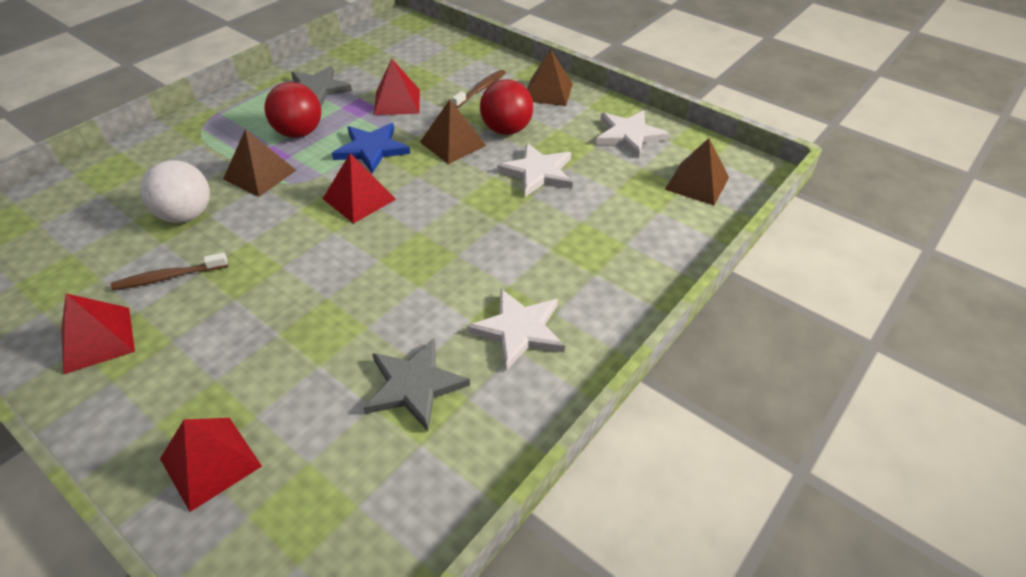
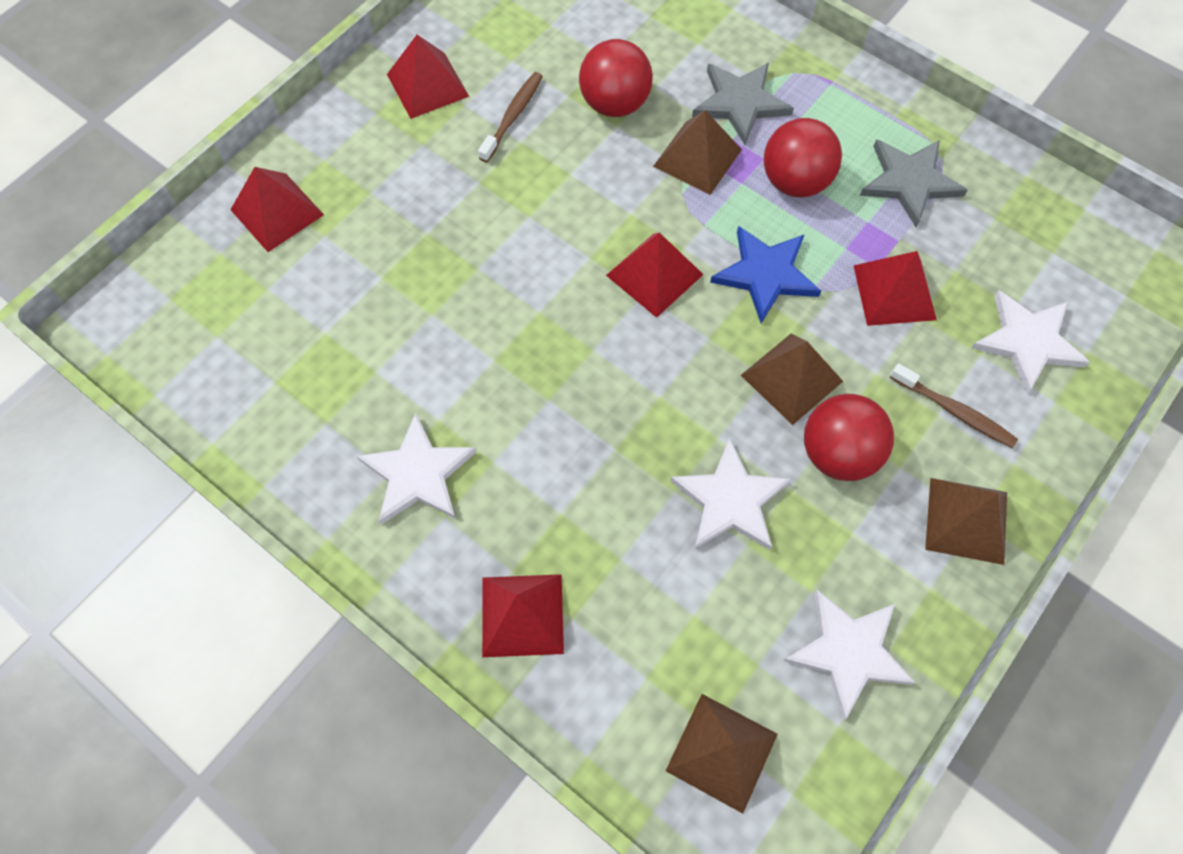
camera: 90 degrees right, 20 degrees up
(169, 277) = (512, 117): brown toothbrush -> brown toothbrush turned 45 degrees clockwise
(186, 215) = (615, 104): white ball -> red ball
(414, 385) = (347, 369): grey star -> grey star (740, 103)
(439, 63) = (1027, 342): none -> white star
(627, 268) = (522, 614): none -> red pyramid

